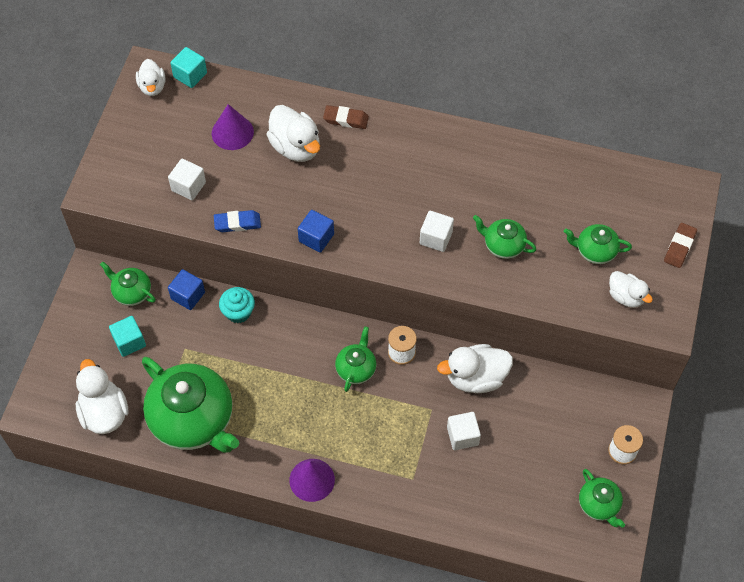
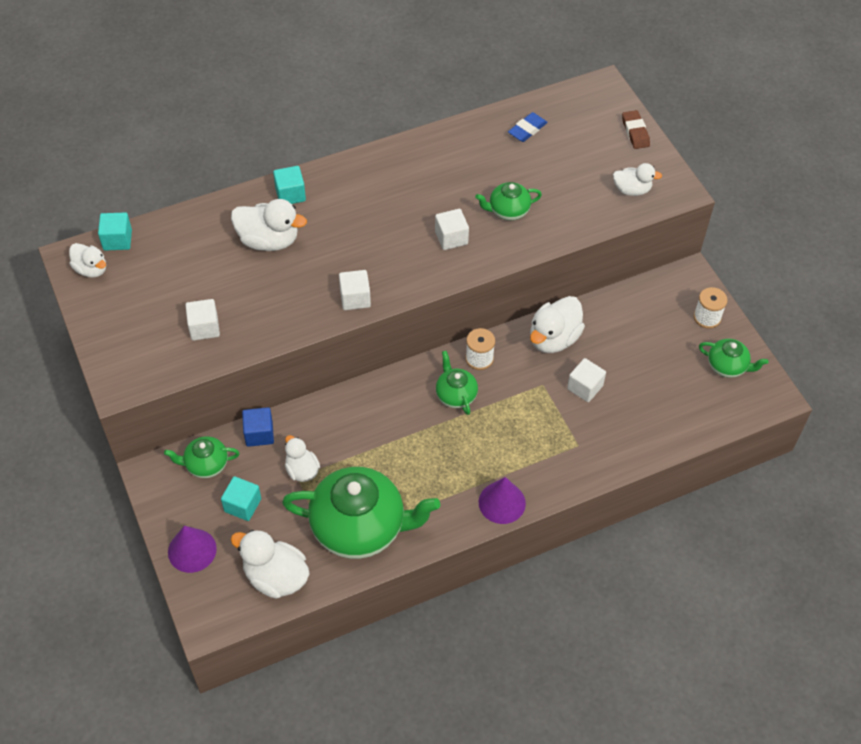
camera: 40 degrees left, 5 degrees down
(192, 345) = (302, 470): none -> white duck
(232, 132) = (201, 262): purple cone -> purple cone (192, 550)
(237, 223) = (276, 329): blue eraser -> blue eraser (527, 130)
(238, 312) = (316, 417): turquoise cupcake -> none
(316, 238) = (355, 298): blue cube -> white cube
(346, 119) = (290, 194): brown eraser -> turquoise cube
(595, 251) = (579, 172): green teapot -> none

